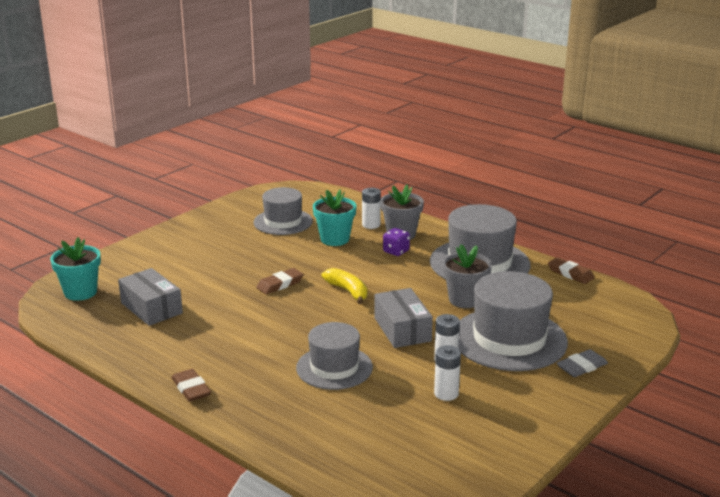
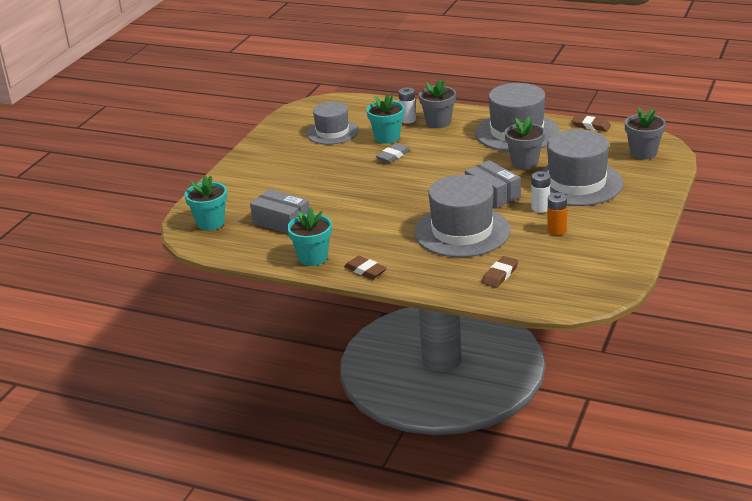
camera: 15 degrees left, 5 degrees up
(148, 358) = (313, 258): none -> turquoise flower pot
(280, 284) = (371, 181): brown eraser -> brown eraser (500, 275)
(334, 367) = (462, 231): grey hat -> grey hat, size x1.56
(348, 291) = (429, 175): yellow banana -> none
(396, 251) = (444, 137): purple dice -> none
(446, 394) = (557, 230): white battery -> orange battery
(581, 367) = (640, 190): grey eraser -> grey eraser (393, 155)
(613, 320) = (643, 153): none -> grey flower pot

